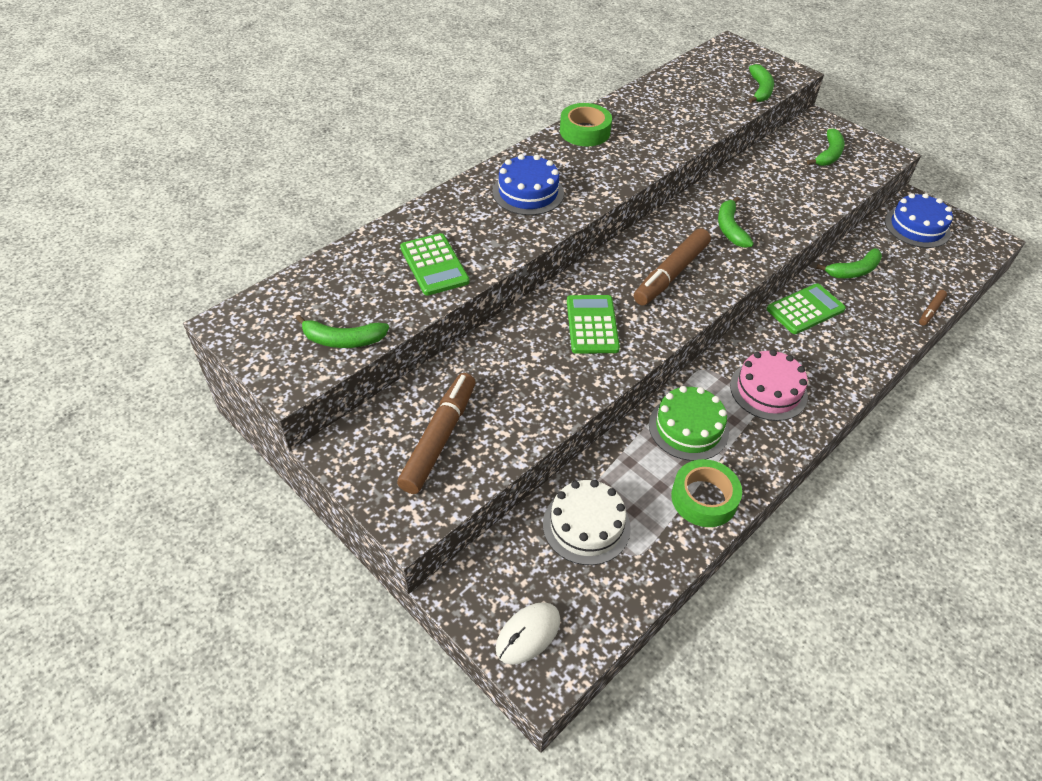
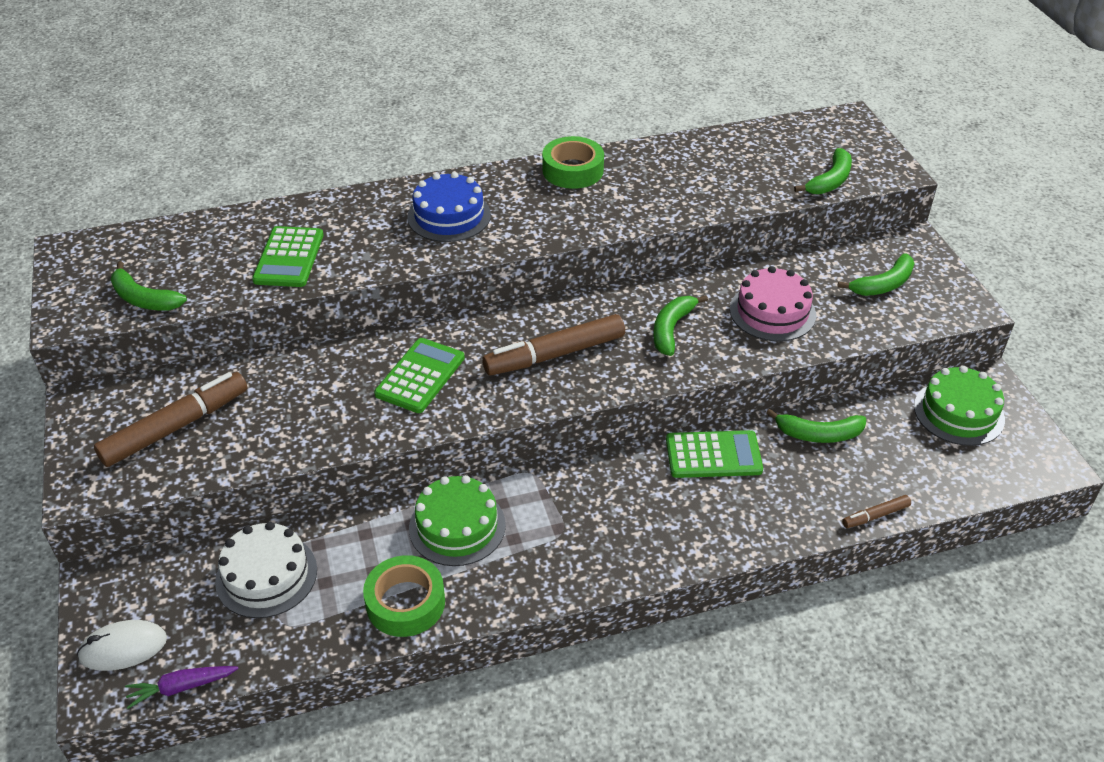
camera: 30 degrees right, 5 degrees down
(602, 641) = (181, 687): none -> purple carrot
(768, 390) = (582, 524): pink cake -> pink cake (772, 312)
(917, 227) = (959, 412): blue cake -> green cake

